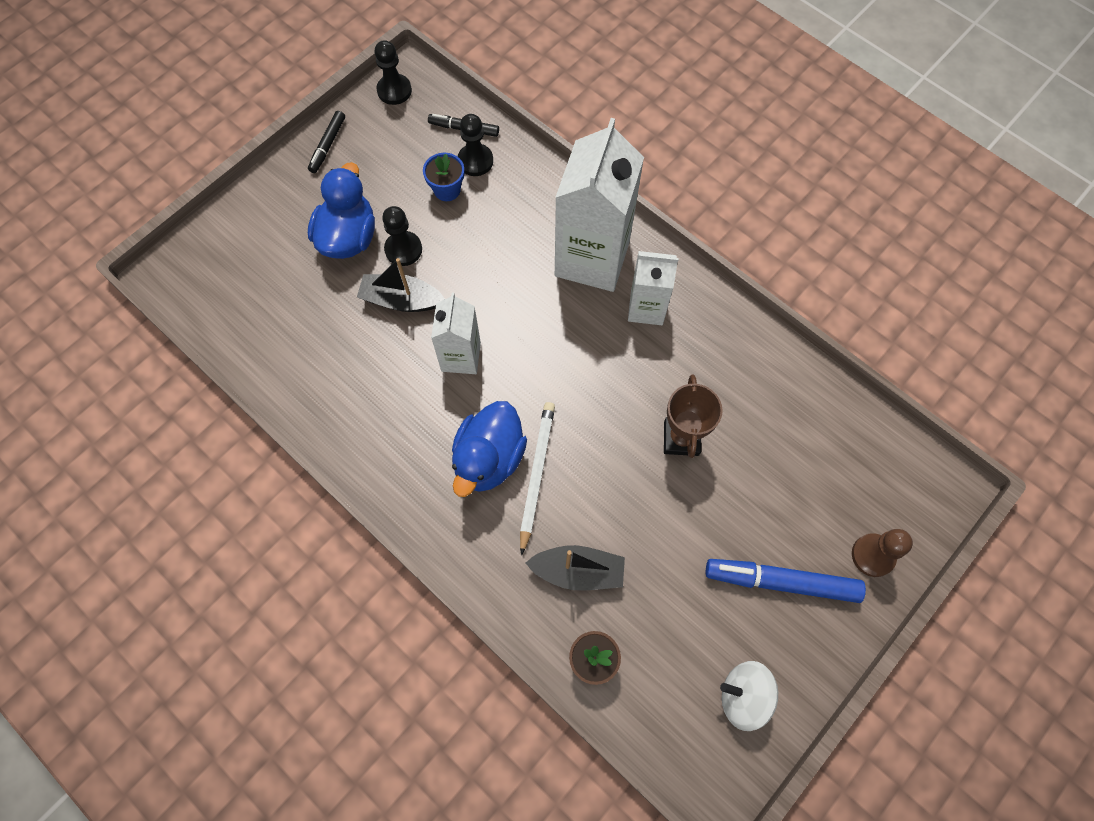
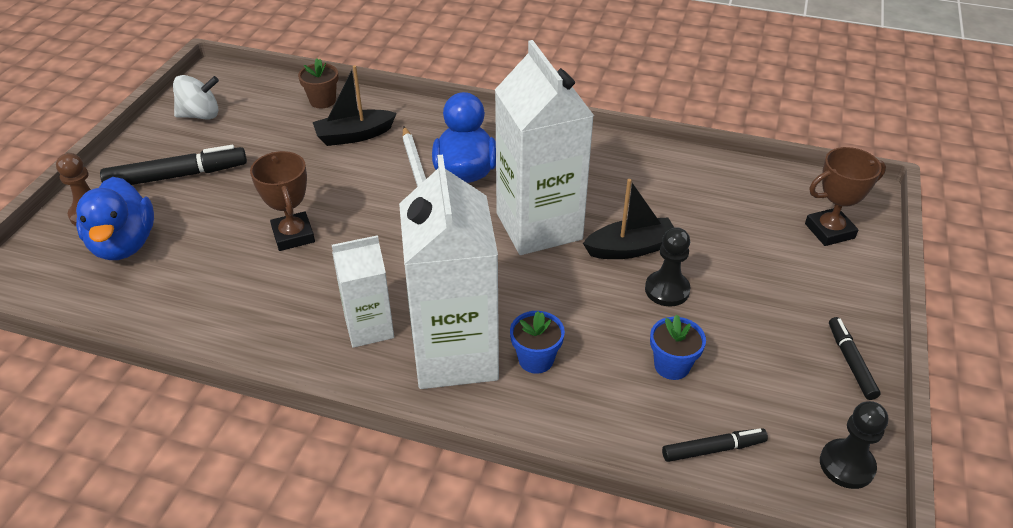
camera: 155 degrees right, 25 degrees down
(230, 250) = (829, 231): none -> brown trophy
(348, 237) = (732, 281): blue duck -> blue duck (124, 244)
(461, 357) = (539, 226): white carton -> white carton, size x1.80
(475, 161) = (666, 412): black pawn -> none
(536, 231) = (536, 359): none -> blue flower pot
(781, 582) = (177, 176): blue marker -> black marker

